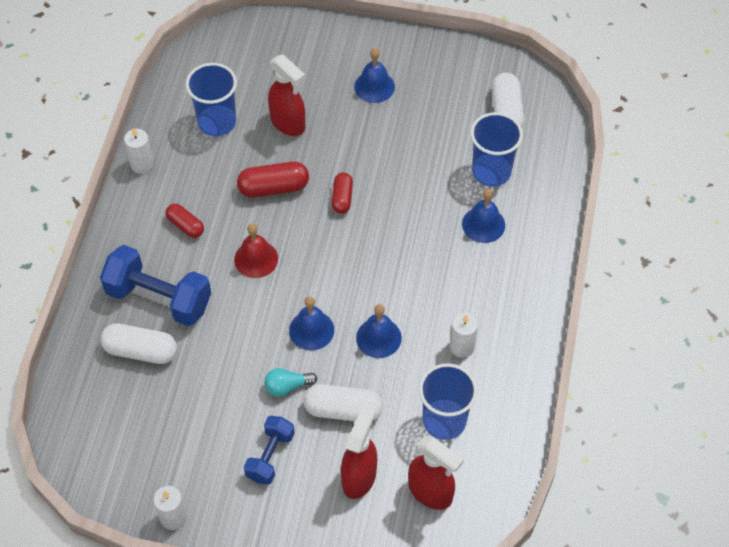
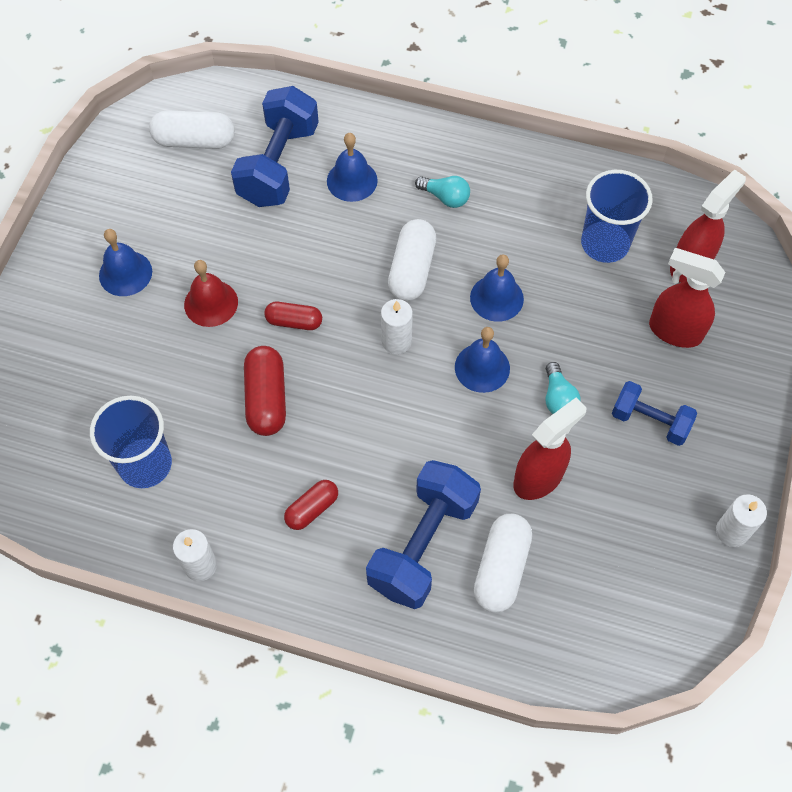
camera: 85 degrees left, 5 degrees up
(256, 259) = (374, 424): red bell -> red bell (211, 303)
(288, 123) = (165, 376): red spray bottle -> red spray bottle (539, 478)
(343, 410) = (590, 341): white capsule -> white capsule (412, 270)
(462, 346) = (512, 218): white candle -> white candle (396, 341)
(476, 294) = (445, 197): none -> turquoise light bulb
(491, 171) = (278, 165): blue cup -> blue dumbbell

